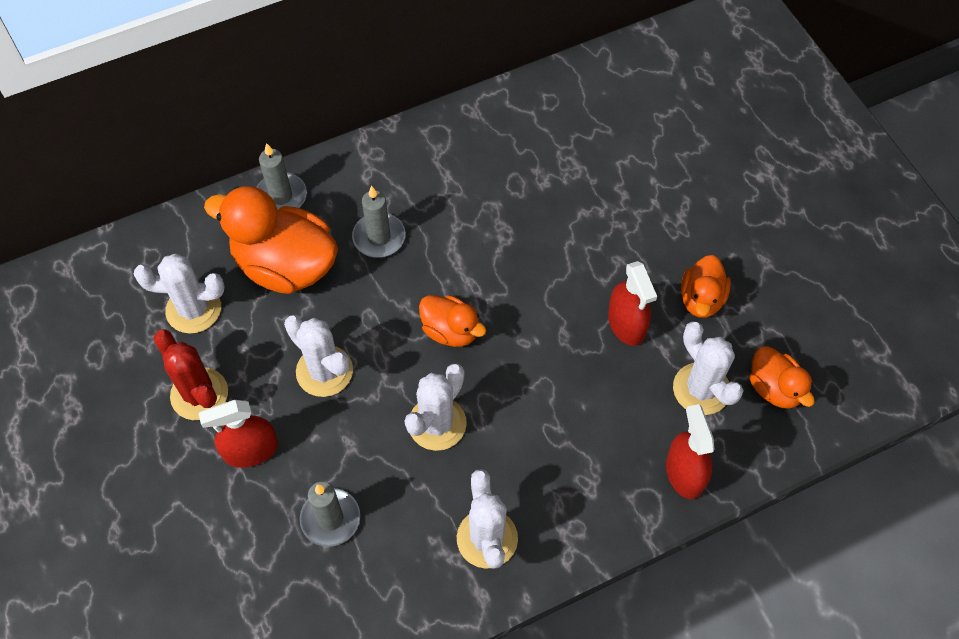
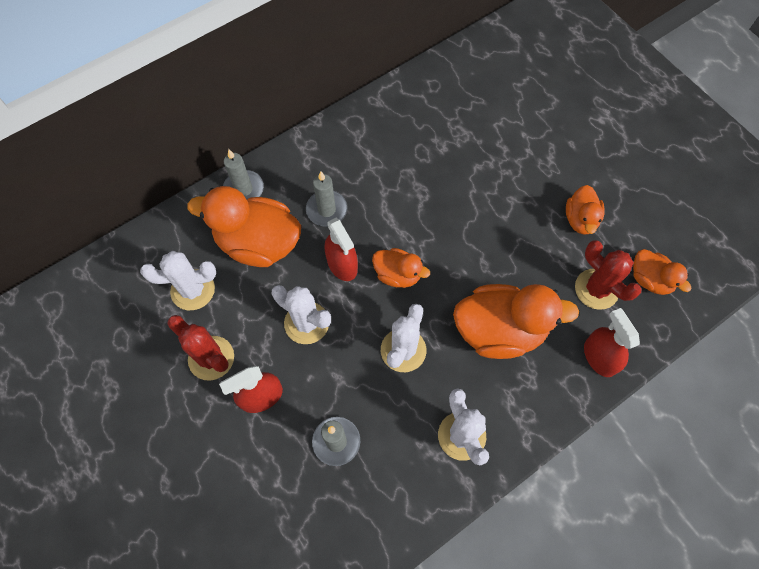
camera: 10 degrees left, 5 degrees up
(564, 420) = (499, 330): none -> orange duck
(626, 324) = (529, 248): red spray bottle -> red spray bottle (342, 264)
(701, 389) = (596, 289): white cactus -> red cactus

